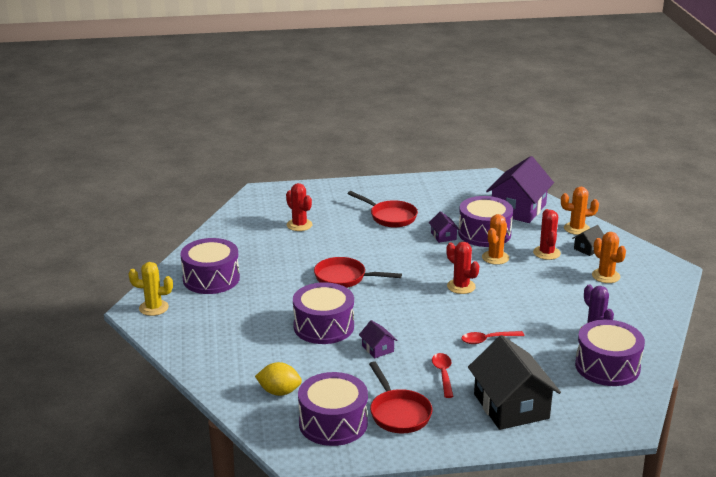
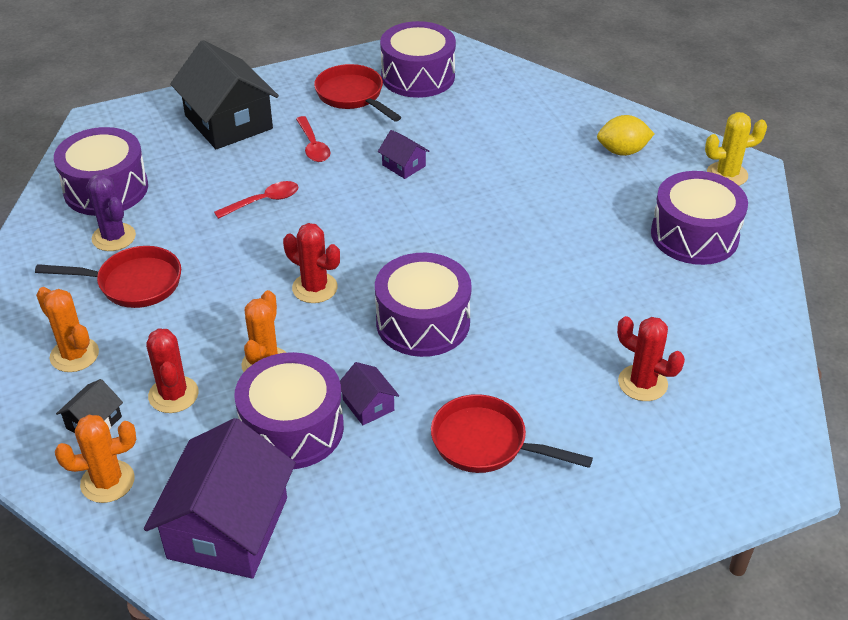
camera: 165 degrees right, 15 degrees up
(279, 392) = (492, 97): yellow lemon -> yellow lemon (622, 151)
(323, 326) = (487, 185): purple drum -> purple drum (423, 322)
(344, 278) = (500, 272): red pan -> red pan (133, 283)

